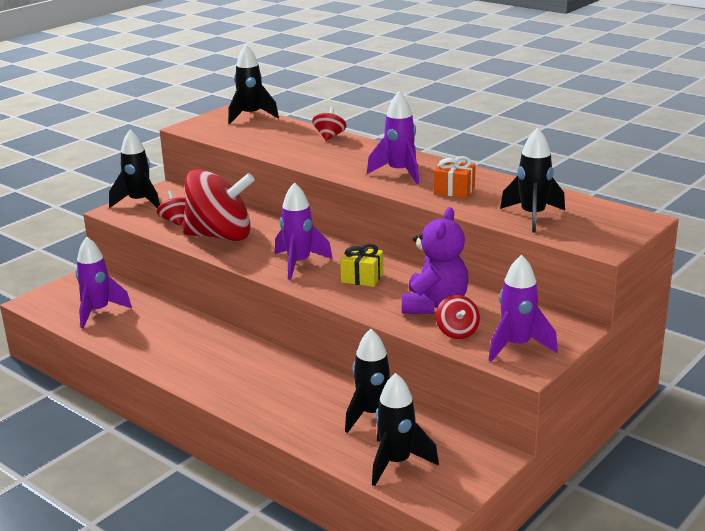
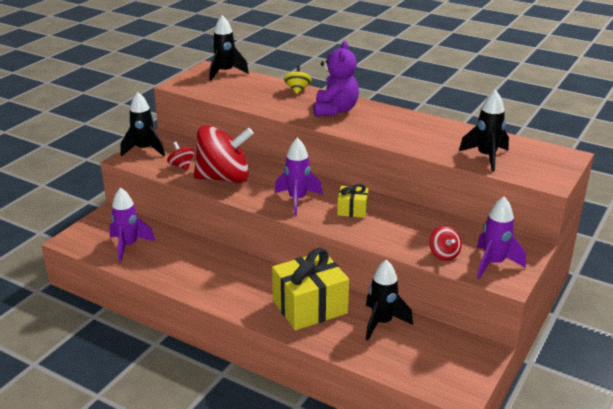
camera: 10 degrees left, 5 degrees up
(289, 390) = (310, 307): none -> yellow gift
(329, 136) = (297, 90): red spinning top -> yellow spinning top
(396, 463) = (414, 363): black rocket -> none
(399, 173) = (367, 121): purple rocket -> none
(434, 305) = (417, 231): purple teddy bear -> purple teddy bear (335, 110)
(454, 190) = (416, 136): orange gift -> none

